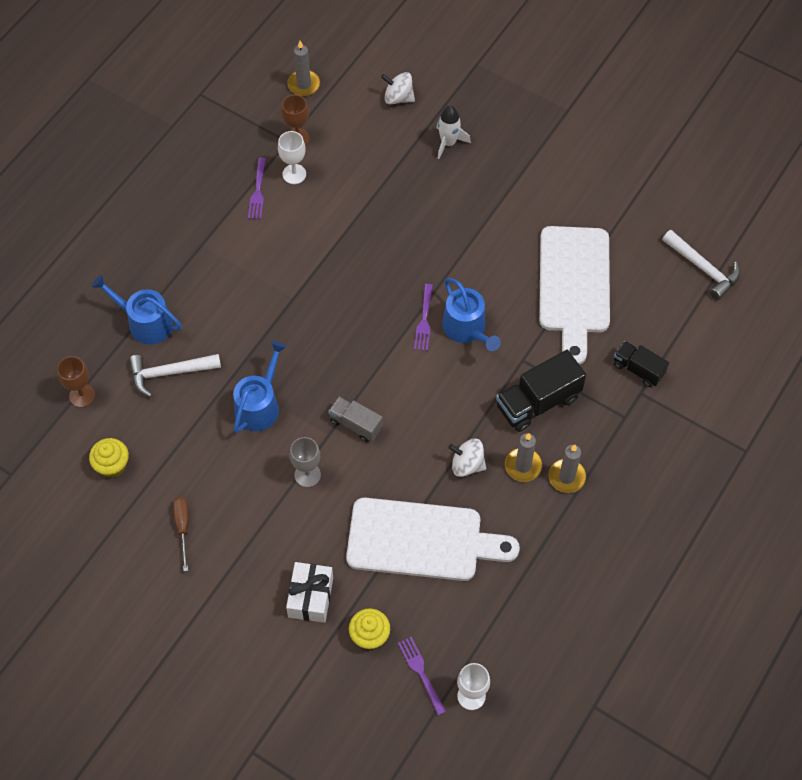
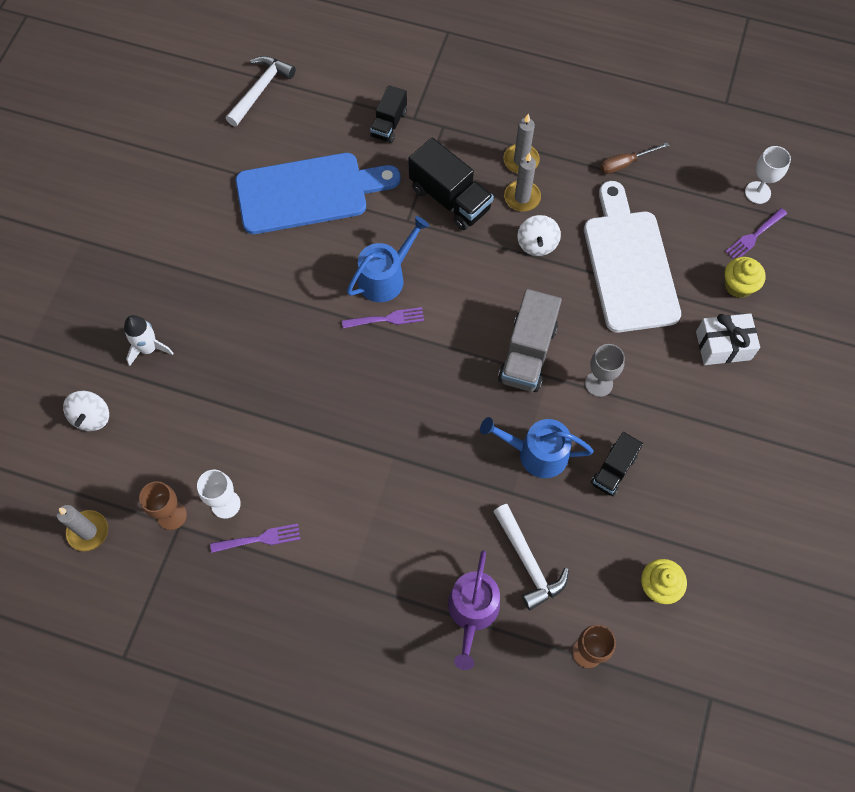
camera: 105 degrees left, 5 degrees up
(145, 322) = (472, 612): blue watering can -> purple watering can
(183, 527) = (700, 487): brown screwdriver -> brown screwdriver (625, 163)
(223, 462) = (613, 470): none -> black truck
(355, 424) = (527, 353): grey truck -> grey truck, size x1.64
(574, 286) = (308, 193): white cutting board -> blue cutting board

